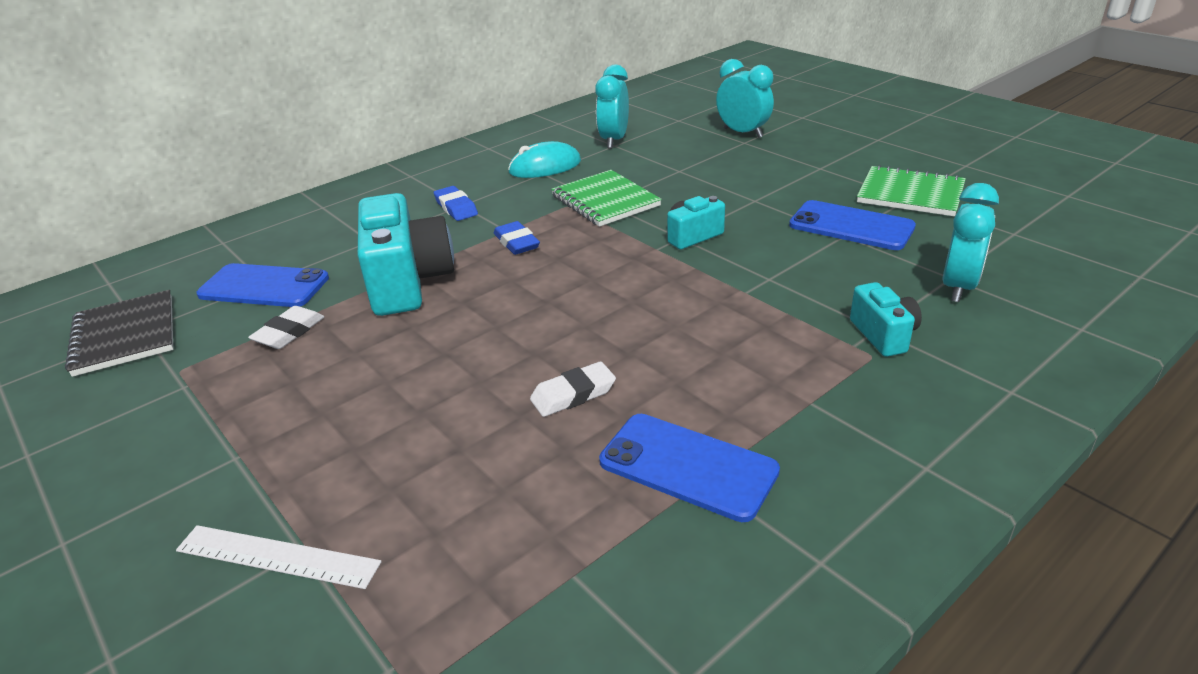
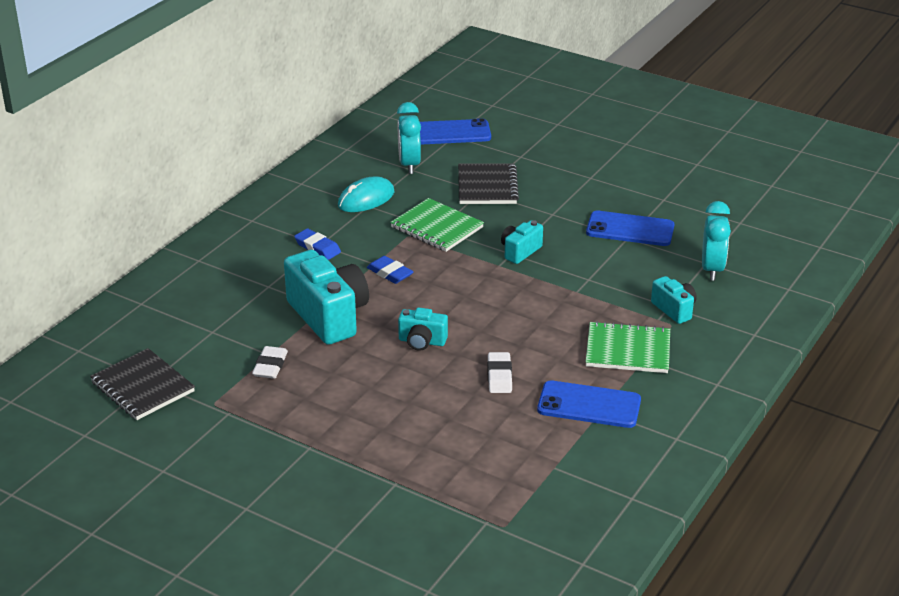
camera: 20 degrees left, 0 degrees up
(264, 286) = (216, 335): blue phone -> blue phone (451, 133)
(277, 556) = (385, 489): white ruler -> none
(498, 329) = (422, 341): none -> turquoise camera
(573, 394) = (499, 376): white eraser -> white eraser turned 45 degrees counterclockwise
(689, 166) = (487, 186): none -> black notebook
(743, 133) = (515, 146): turquoise clock -> none
(910, 194) = (664, 196): green notebook -> green notebook (628, 350)

